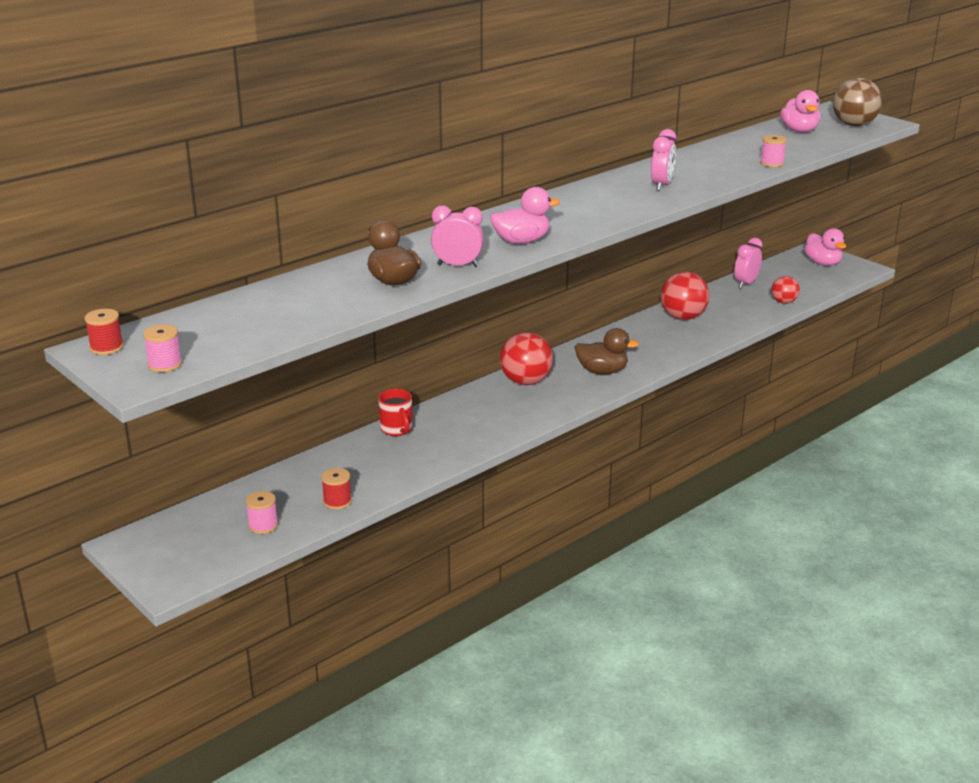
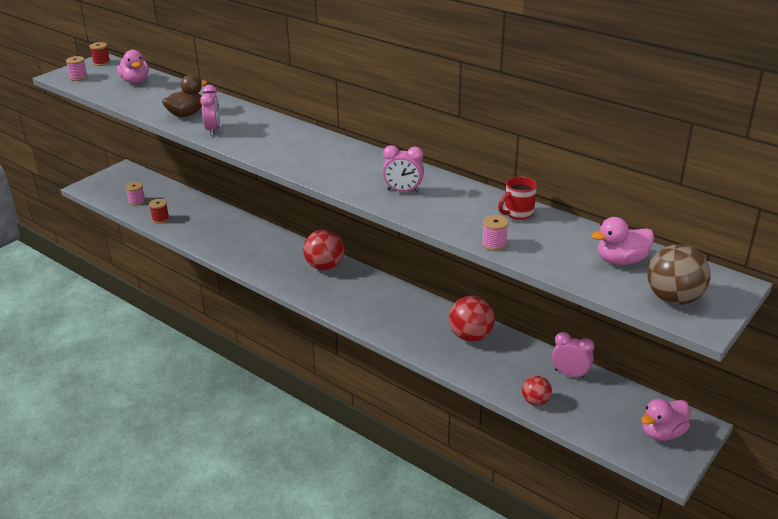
camera: 80 degrees right, 5 degrees up
(397, 430) = (247, 225): red mug -> red mug (518, 213)
(521, 241) = (260, 145): pink duck -> pink duck (135, 81)
(602, 371) = (350, 300): brown duck -> none

